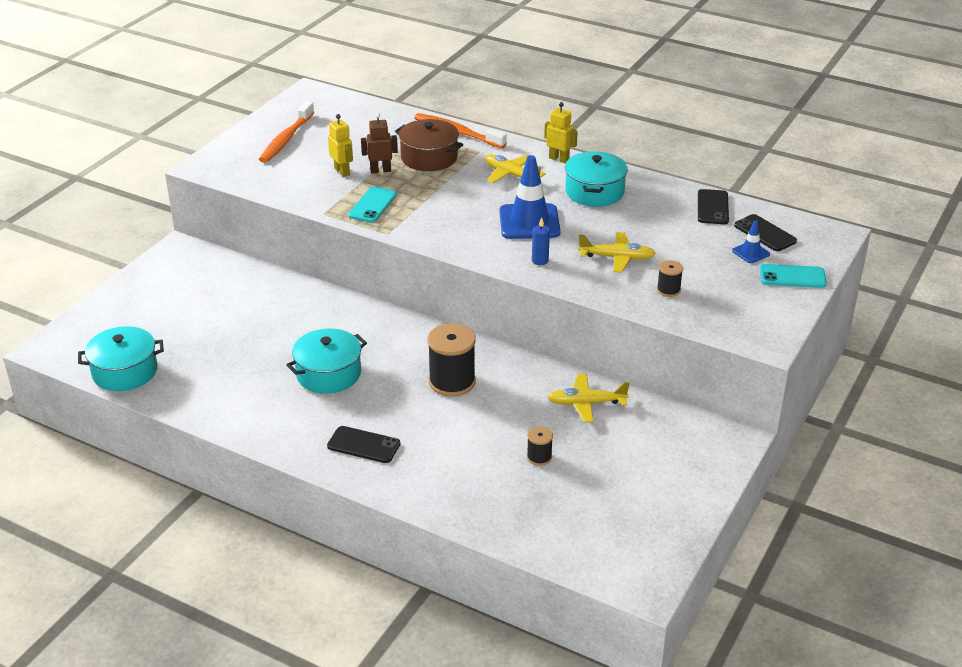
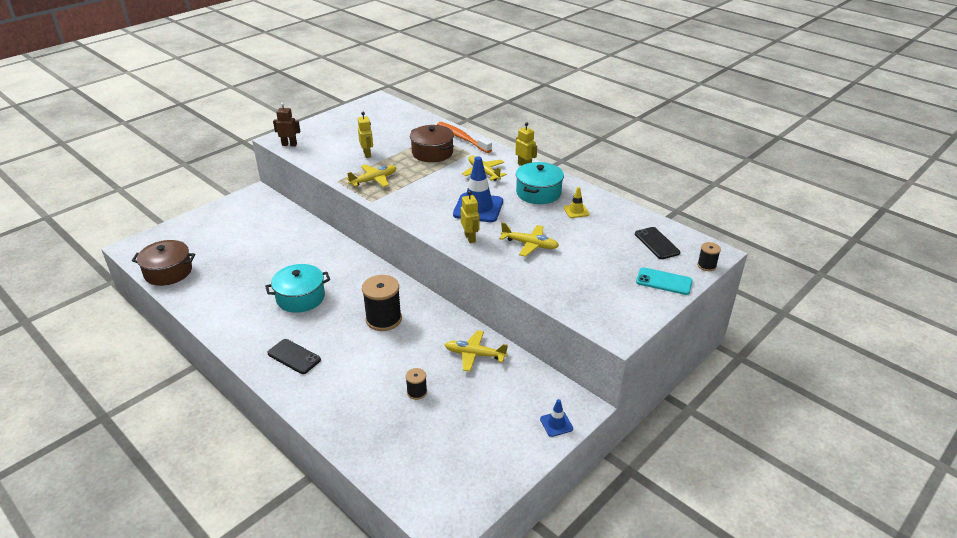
camera: 15 degrees right, 0 degrees up
(125, 372) = (168, 272): turquoise pot -> brown pot
(286, 139) = (343, 128): orange toothbrush -> none
(372, 205) = (374, 180): turquoise phone -> yellow plane
(380, 170) = (394, 157): brown robot -> brown robot (289, 144)
(540, 261) = (470, 238): blue candle -> yellow robot
(652, 208) = (576, 211): none -> yellow traffic cone
(668, 290) = (557, 276): black spool -> black spool (706, 265)
(713, 207) = (624, 217): black phone -> none
(750, 252) = (638, 257): blue traffic cone -> blue traffic cone (556, 424)

